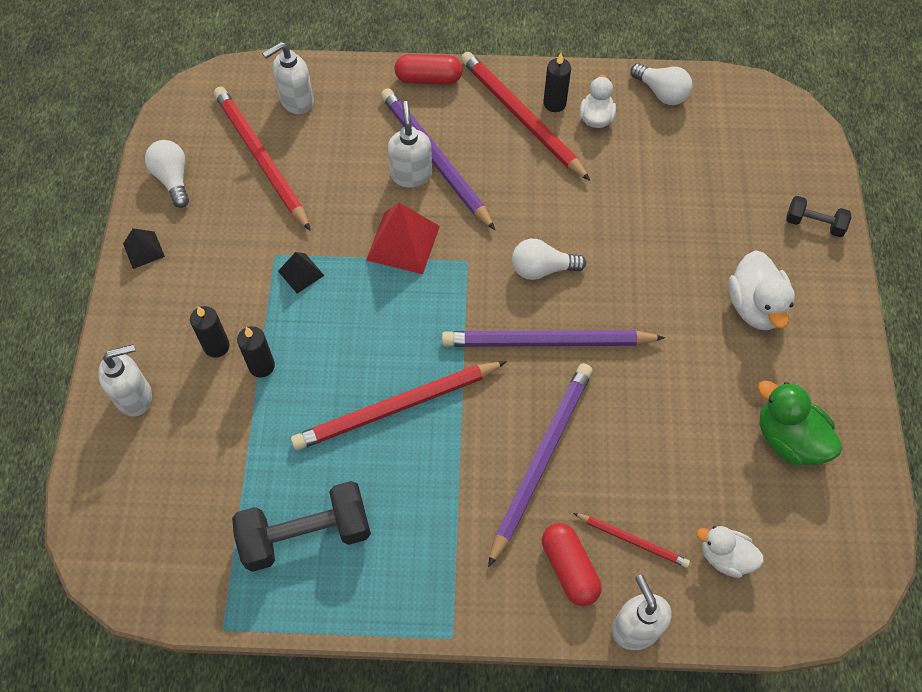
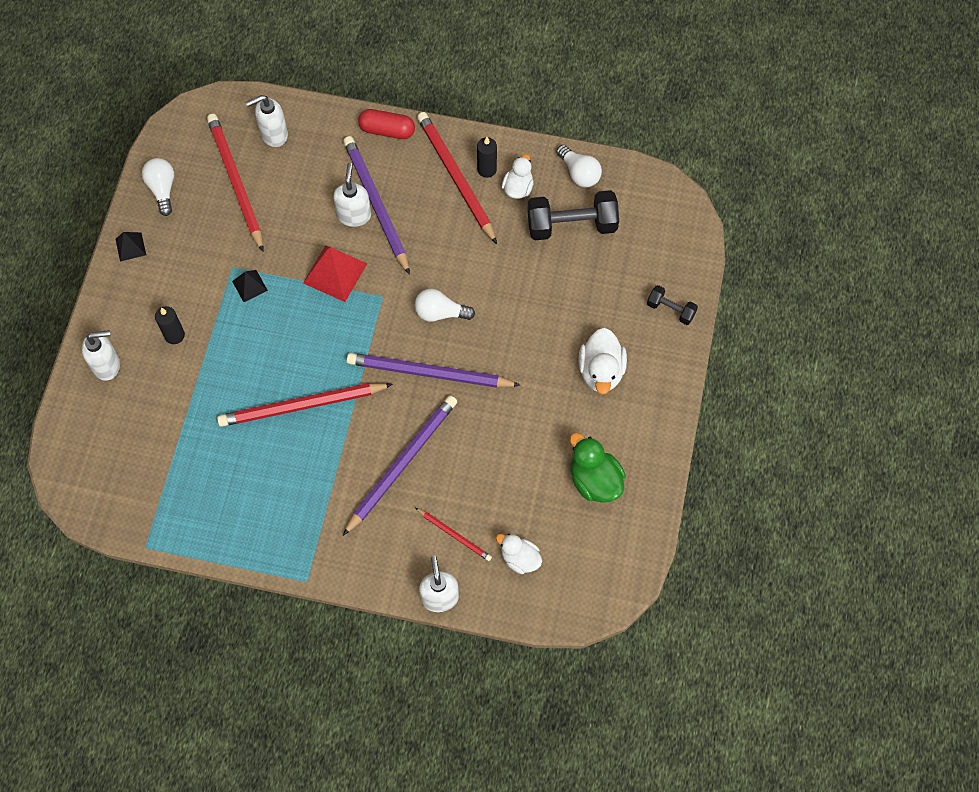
camera: 10 degrees right, 5 degrees up
(261, 366) = (206, 356): black candle -> none
(306, 534) = (216, 490): black dumbbell -> black dumbbell (571, 225)
(569, 568) = (402, 547): red capsule -> none

